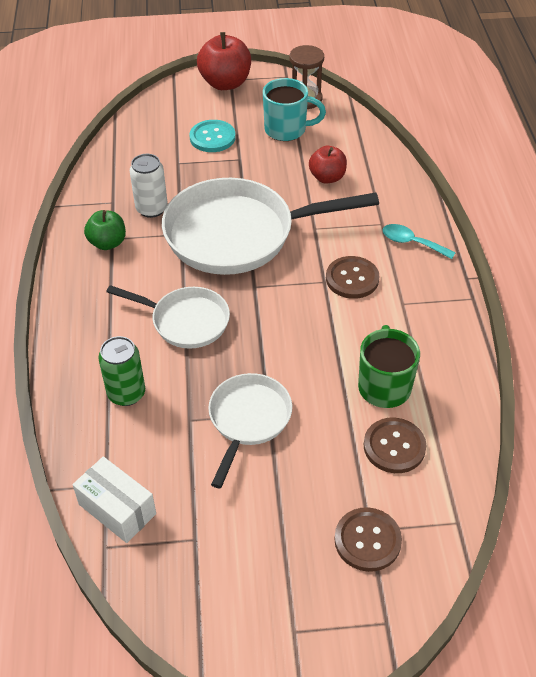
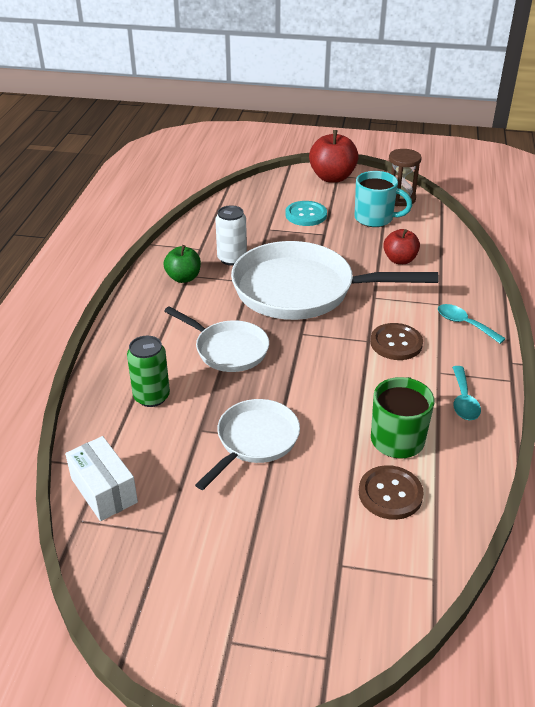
camera: 15 degrees right, 10 degrees down
(367, 540) = (334, 573): brown button -> none
(434, 330) = (463, 400): none -> turquoise spoon

